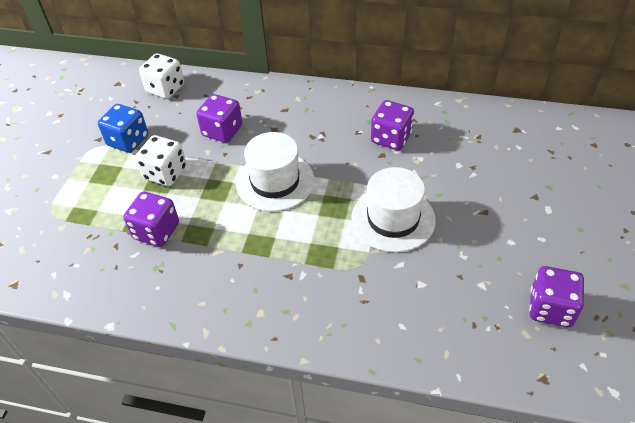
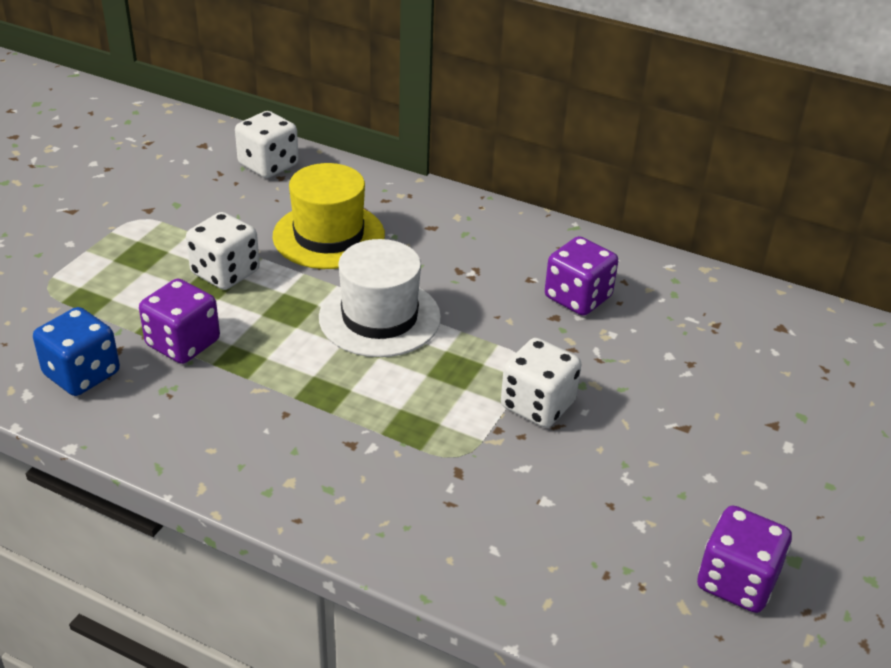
camera: 10 degrees right, 10 degrees down
(128, 141) = (189, 220): blue dice -> blue dice (82, 374)
(222, 131) = (329, 236): purple dice -> yellow hat
(393, 219) = (537, 405): white hat -> white dice

